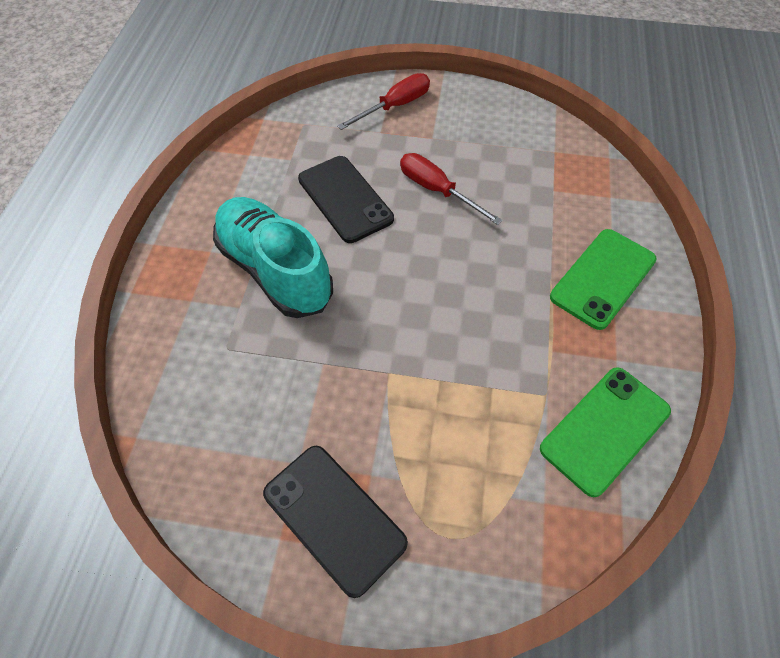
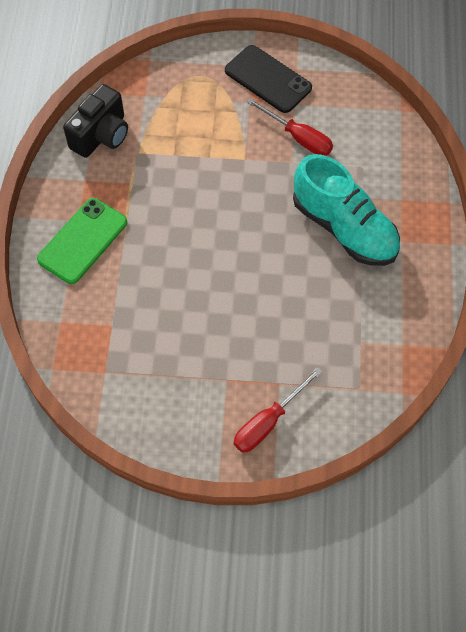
camera: 175 degrees right, 5 degrees up
(345, 199) = (300, 300): black phone -> none
(437, 190) = (218, 316): red screwdriver -> red screwdriver (298, 138)
(605, 429) = (101, 135): green phone -> black camera

